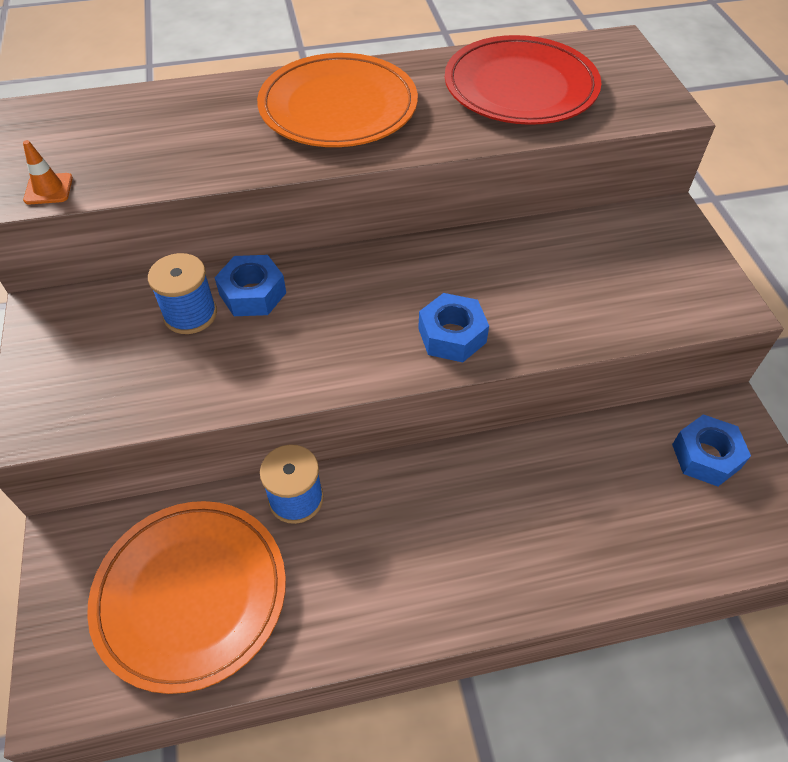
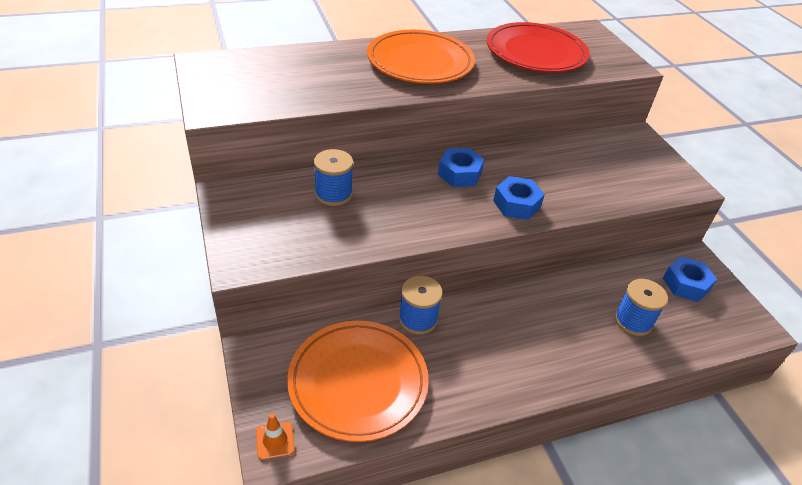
camera: 10 degrees left, 10 degrees down
(48, 189) = (236, 107): orange traffic cone -> orange traffic cone (275, 440)
(253, 294) = (374, 181): blue nut -> blue nut (459, 174)
(610, 515) = (633, 321): none -> blue spool

